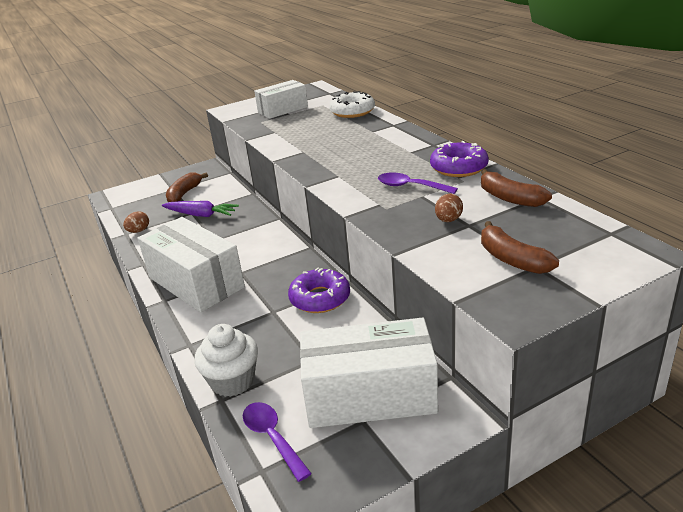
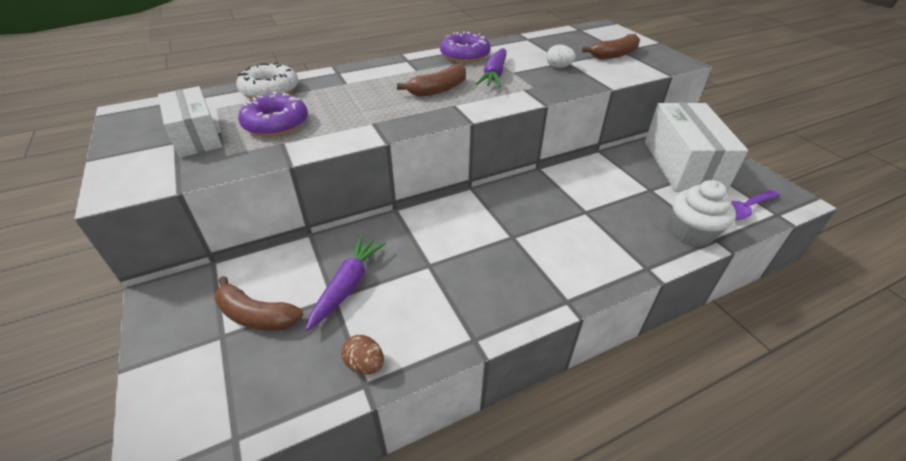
camera: 90 degrees left, 10 degrees up
(196, 282) = (530, 274): white box -> none
(320, 298) = (564, 183): purple donut -> purple donut (276, 124)
(410, 186) = (494, 75): purple spoon -> purple carrot
(448, 220) = (558, 67): brown egg -> white egg
(509, 198) = (526, 46): brown banana -> brown banana (438, 90)

